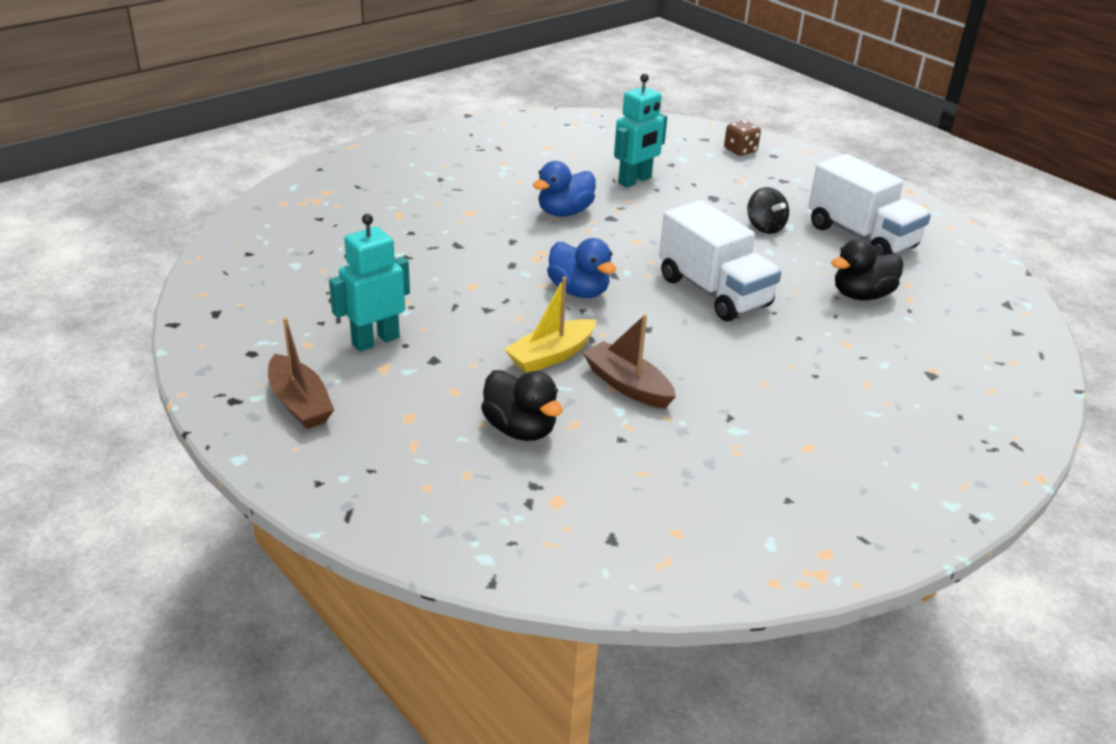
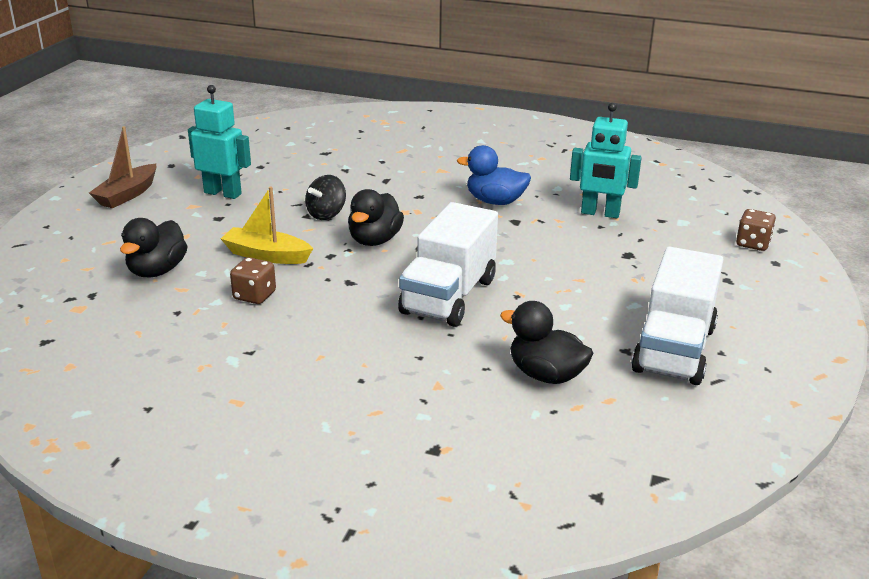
camera: 60 degrees right, 5 degrees down
(579, 291) = (375, 240): blue duck -> black duck
(627, 385) = (254, 296): brown boat -> brown dice
(765, 227) = (609, 292): black spinning top -> black spinning top (326, 214)

